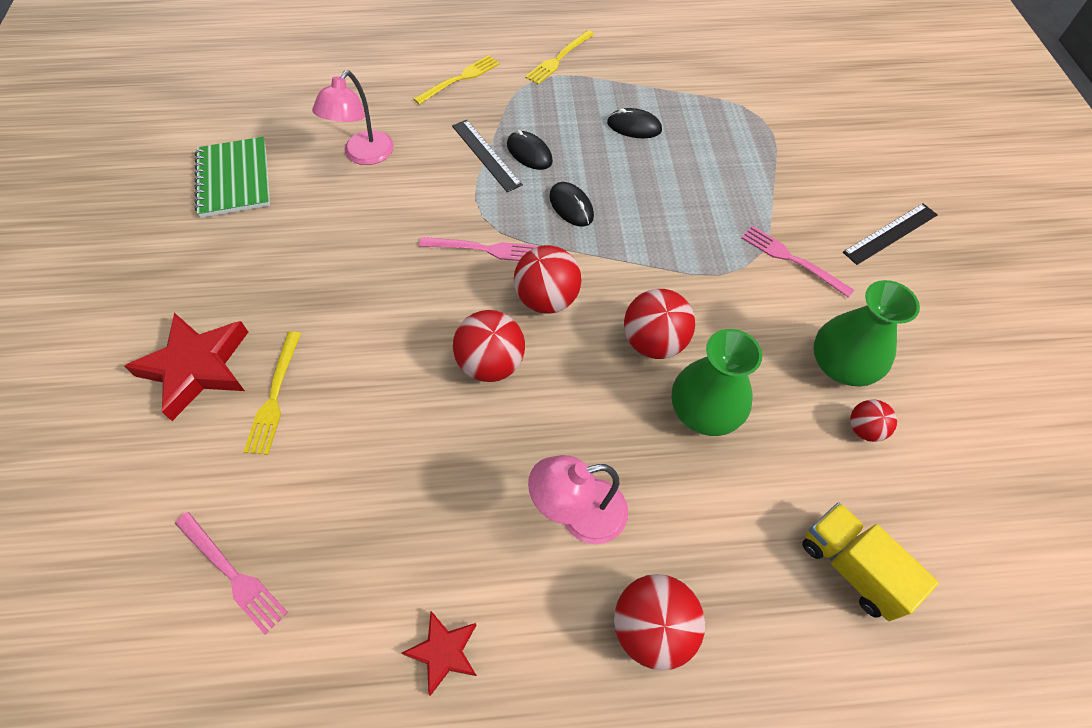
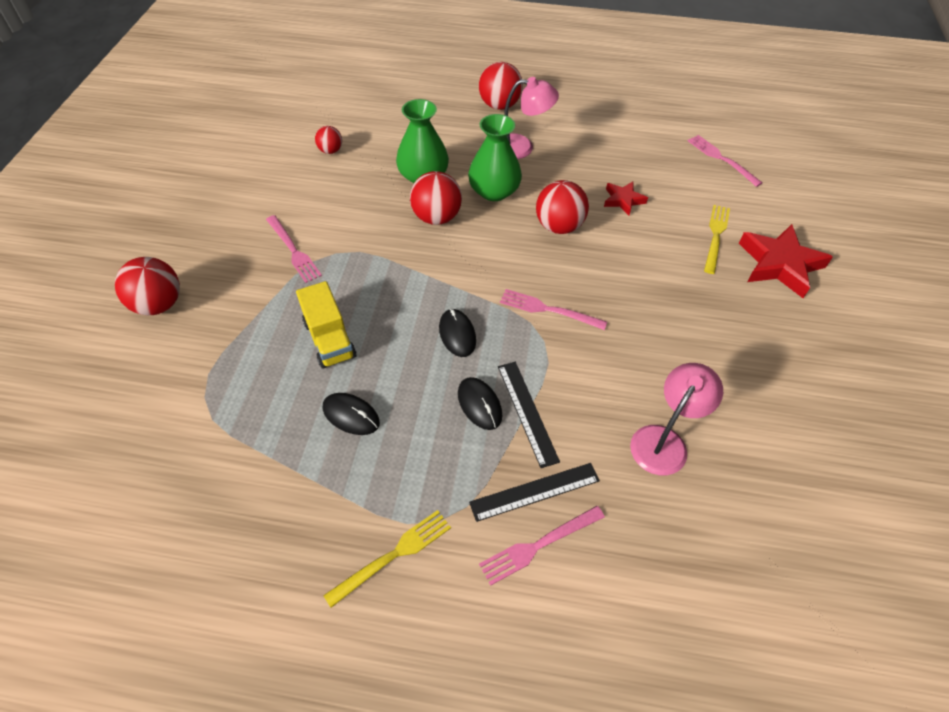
camera: 165 degrees left, 5 degrees down
(234, 179) = (805, 438): green notebook -> none
(444, 652) = (605, 116): red star -> red star (623, 200)
(460, 79) = (538, 545): yellow fork -> pink fork
(547, 299) = (505, 260): red ball -> red ball (159, 304)
(841, 365) = (315, 182): green vase -> green vase (494, 191)
(851, 567) = (386, 105): yellow truck -> yellow truck (329, 339)
(890, 233) = (195, 254): black ruler -> black ruler (535, 492)

